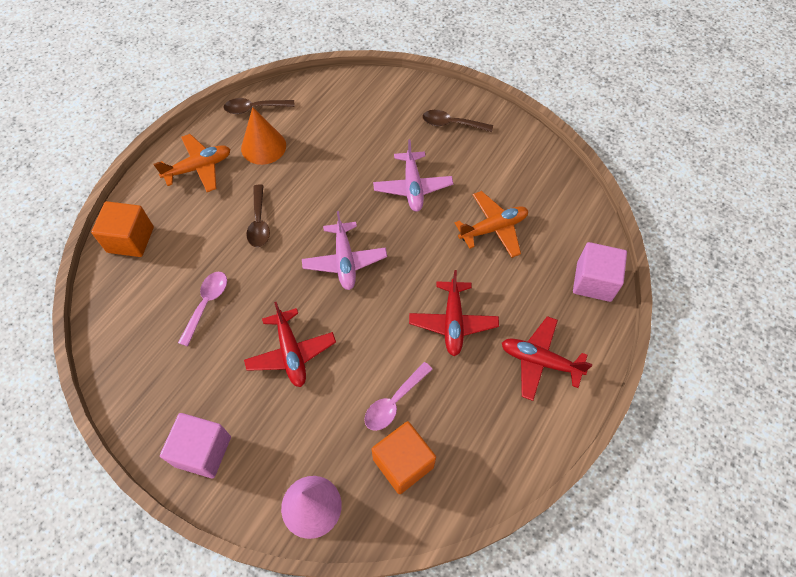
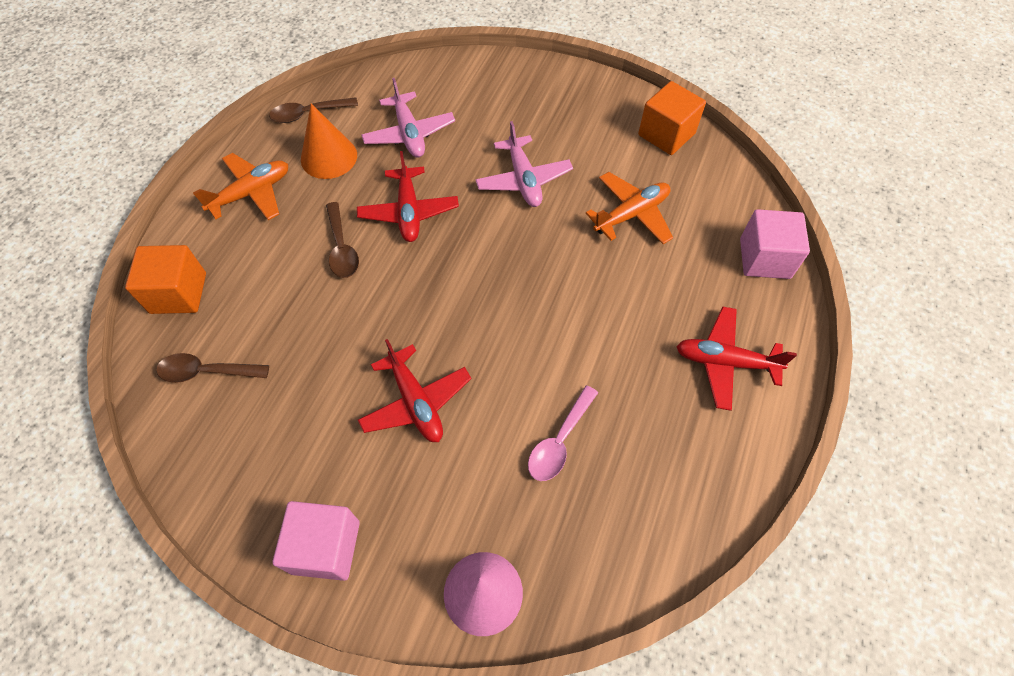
camera: 10 degrees left, 0 degrees up
(206, 304) = (294, 358): pink spoon -> none
(345, 261) = (459, 279): pink plane -> pink plane (409, 134)
(403, 463) = (588, 516): orange cube -> orange cube (666, 134)
(452, 124) = (553, 101): brown spoon -> brown spoon (207, 372)
(453, 322) = (609, 332): red plane -> red plane (409, 212)

